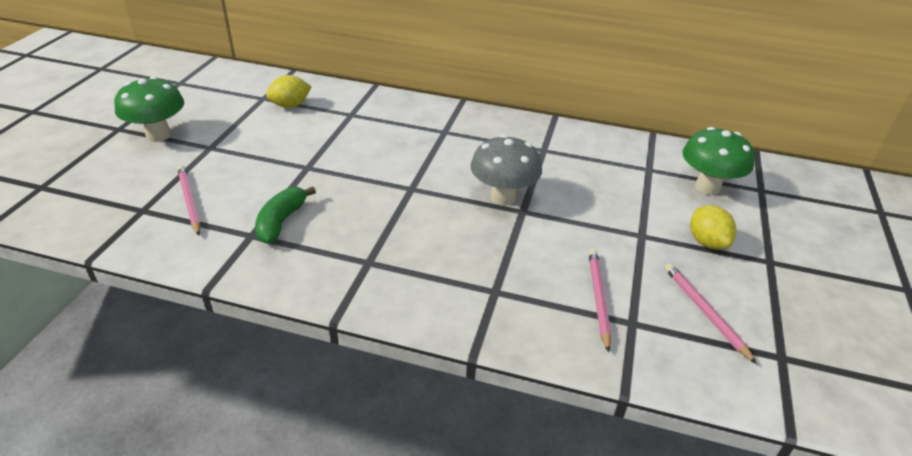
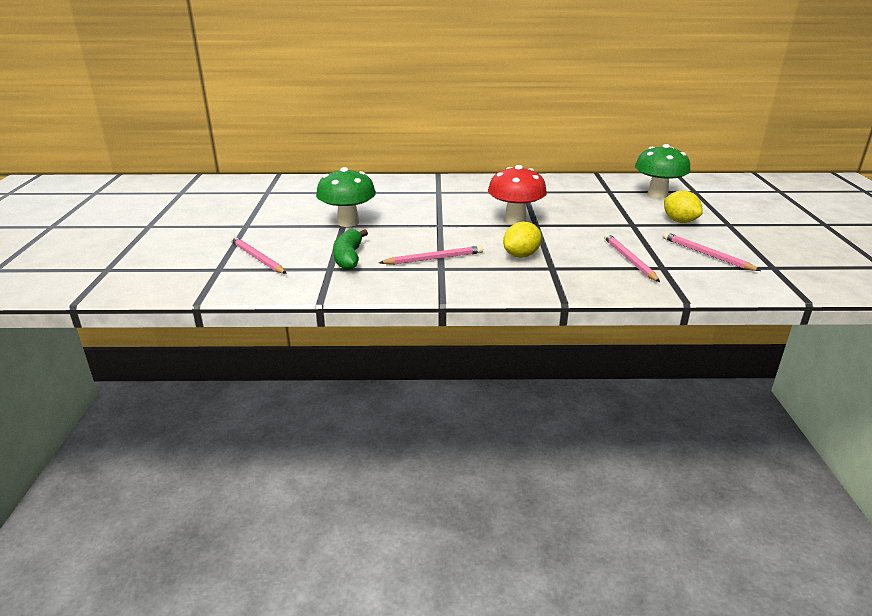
camera: 15 degrees left, 10 degrees down
(158, 135) = (191, 225): green mushroom -> green mushroom (348, 222)
(290, 105) = (295, 193): yellow lemon -> yellow lemon (521, 255)
(370, 244) = (433, 259): none -> pink pencil
(503, 197) = (515, 220): grey mushroom -> red mushroom

